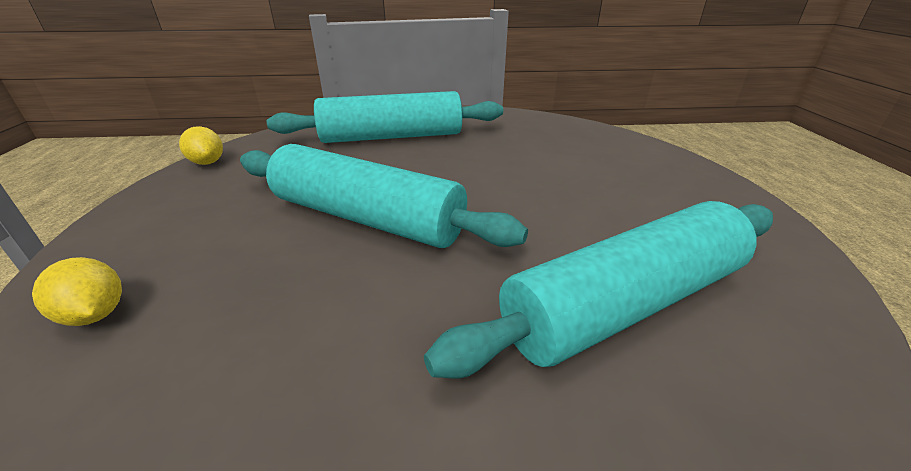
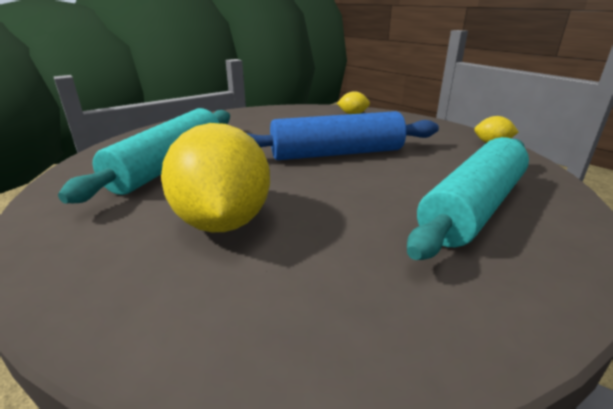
camera: 140 degrees right, 5 degrees down
(366, 218) = (336, 153): turquoise rolling pin -> blue rolling pin
(583, 188) = (222, 222): none -> yellow lemon

